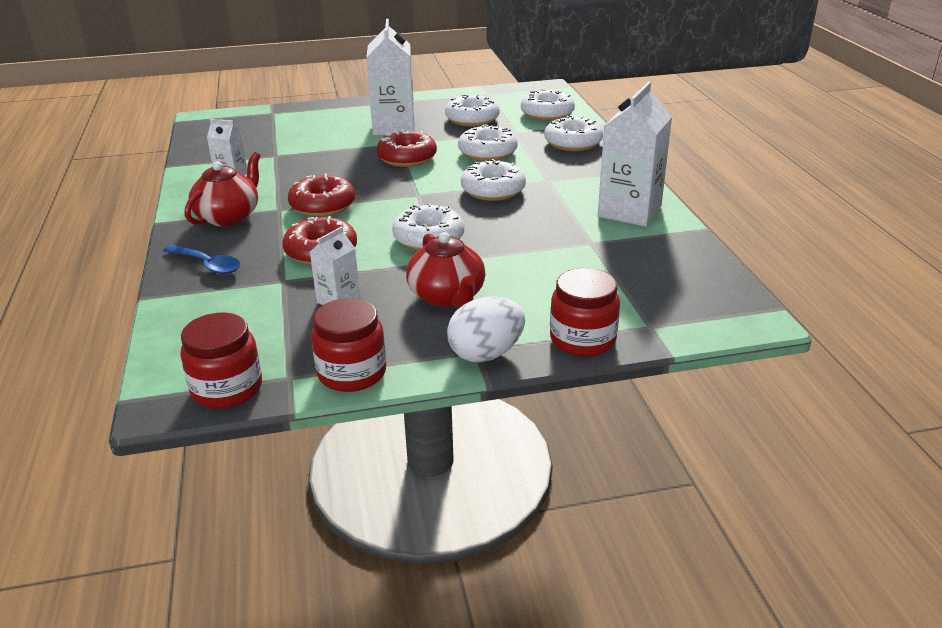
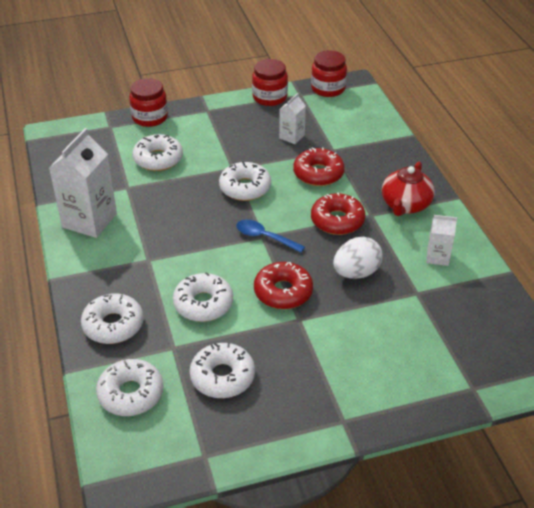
camera: 175 degrees right, 10 degrees up
(207, 265) = (389, 160): blue spoon -> blue spoon (264, 237)
(394, 127) = (312, 355): white carton -> none
(447, 297) = (226, 141): red teapot -> none
(486, 354) = (202, 109): white egg -> white egg (356, 273)
(493, 190) = (198, 244): white donut -> white donut (158, 159)

